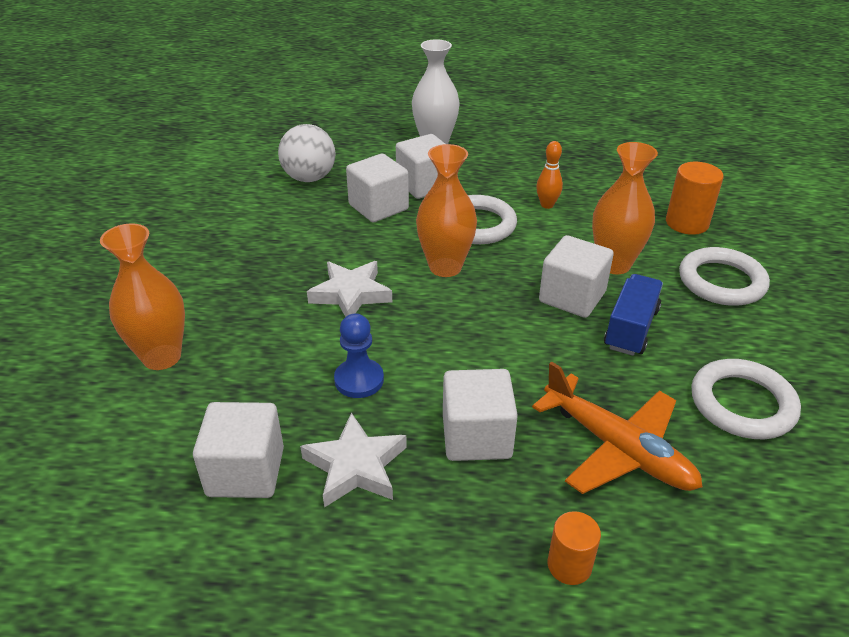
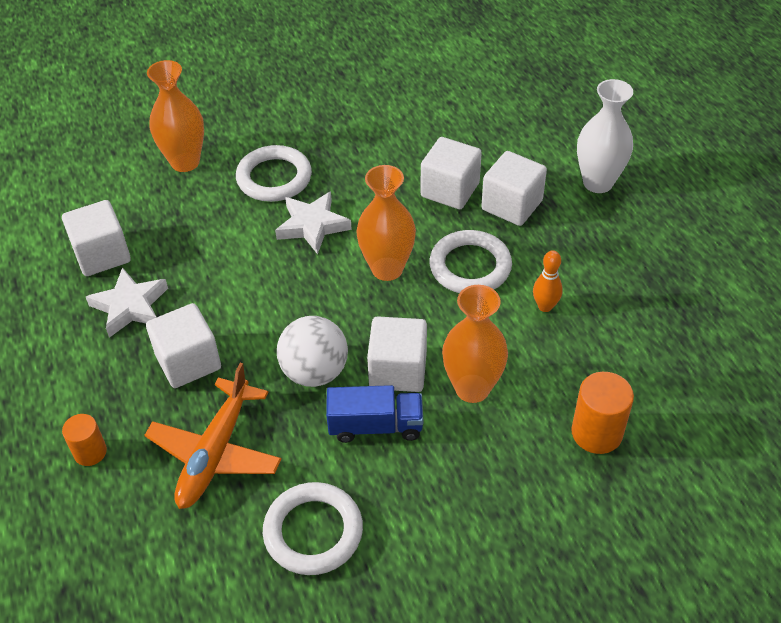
camera: 65 degrees right, 10 degrees up
(309, 178) = (464, 127): white ball -> white ball (315, 372)
(359, 380) = (215, 273): blue pawn -> none
(721, 281) = (500, 484): white ring -> white ring (274, 178)

